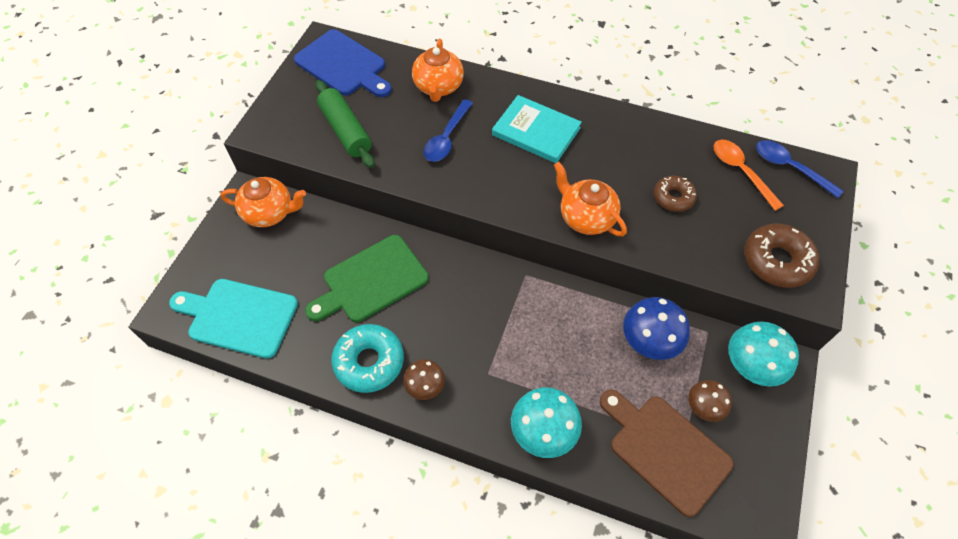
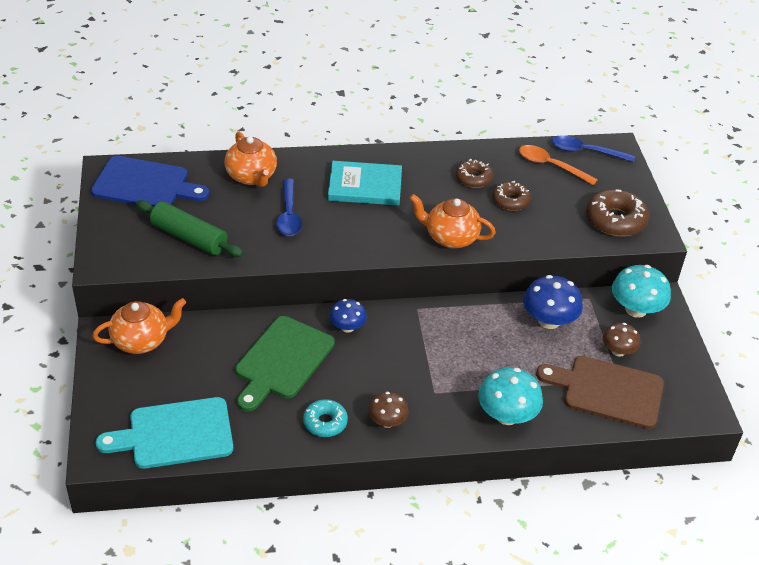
camera: 30 degrees left, 15 degrees down
(369, 362) = (325, 422): turquoise donut -> turquoise donut, size x0.63
(449, 269) = (347, 327): none -> blue mushroom
(649, 159) = (473, 178): none -> brown donut

